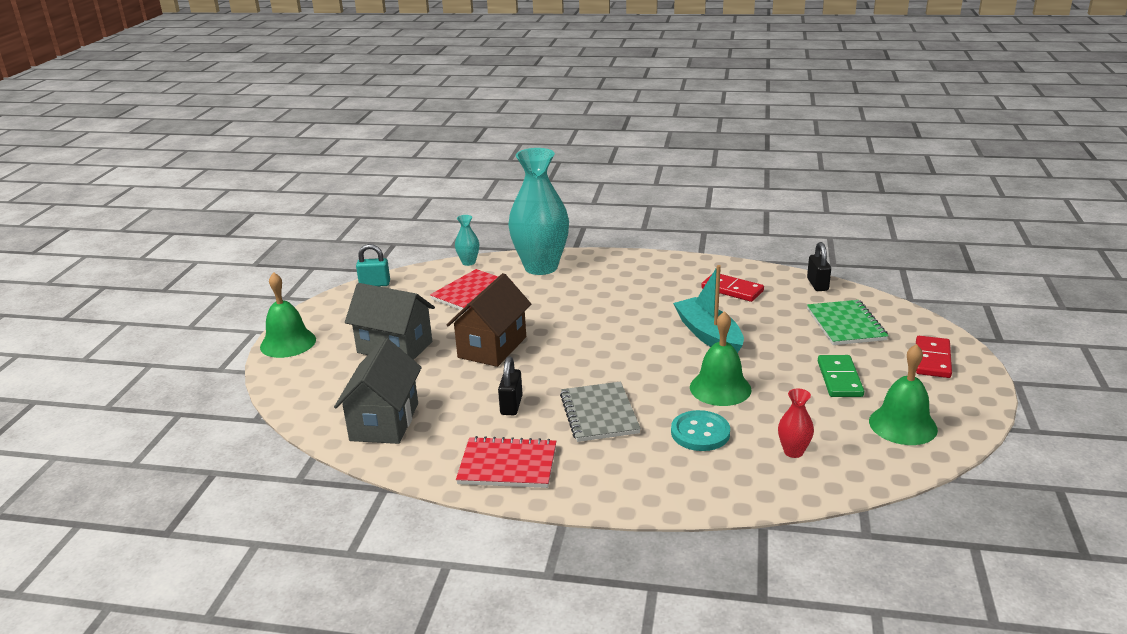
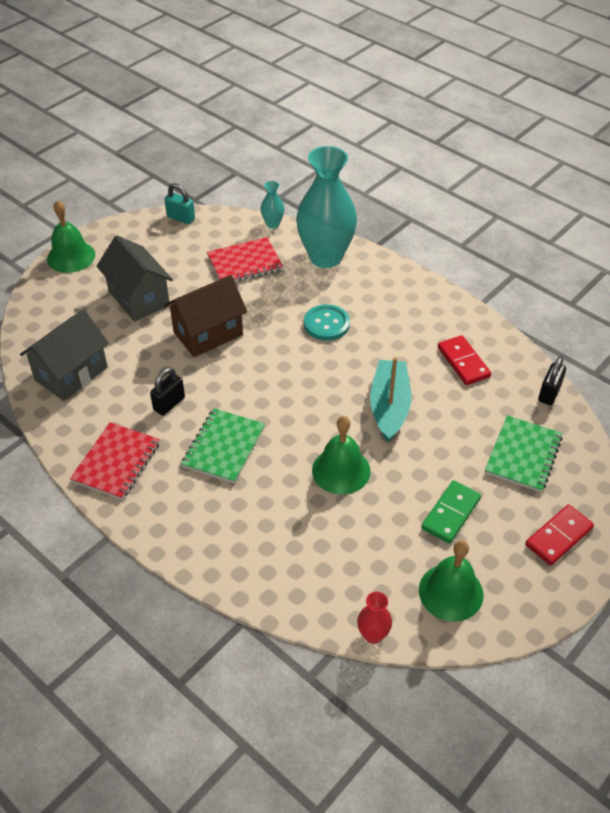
camera: 30 degrees right, 20 degrees up
(507, 465) = (116, 462): red notebook -> red notebook turned 75 degrees clockwise
(599, 414) = (224, 447): grey notebook -> green notebook
(700, 433) = (280, 508): turquoise button -> turquoise button (326, 324)
(793, 452) = (332, 568): red vase -> red vase (373, 635)

